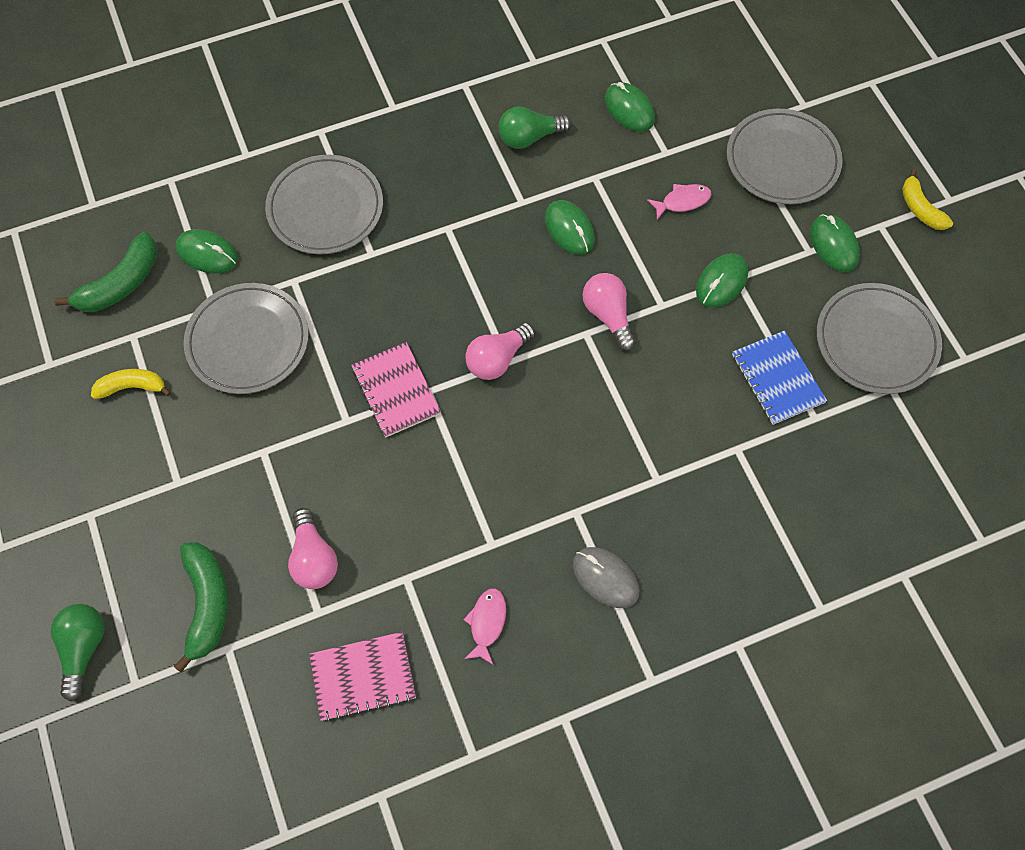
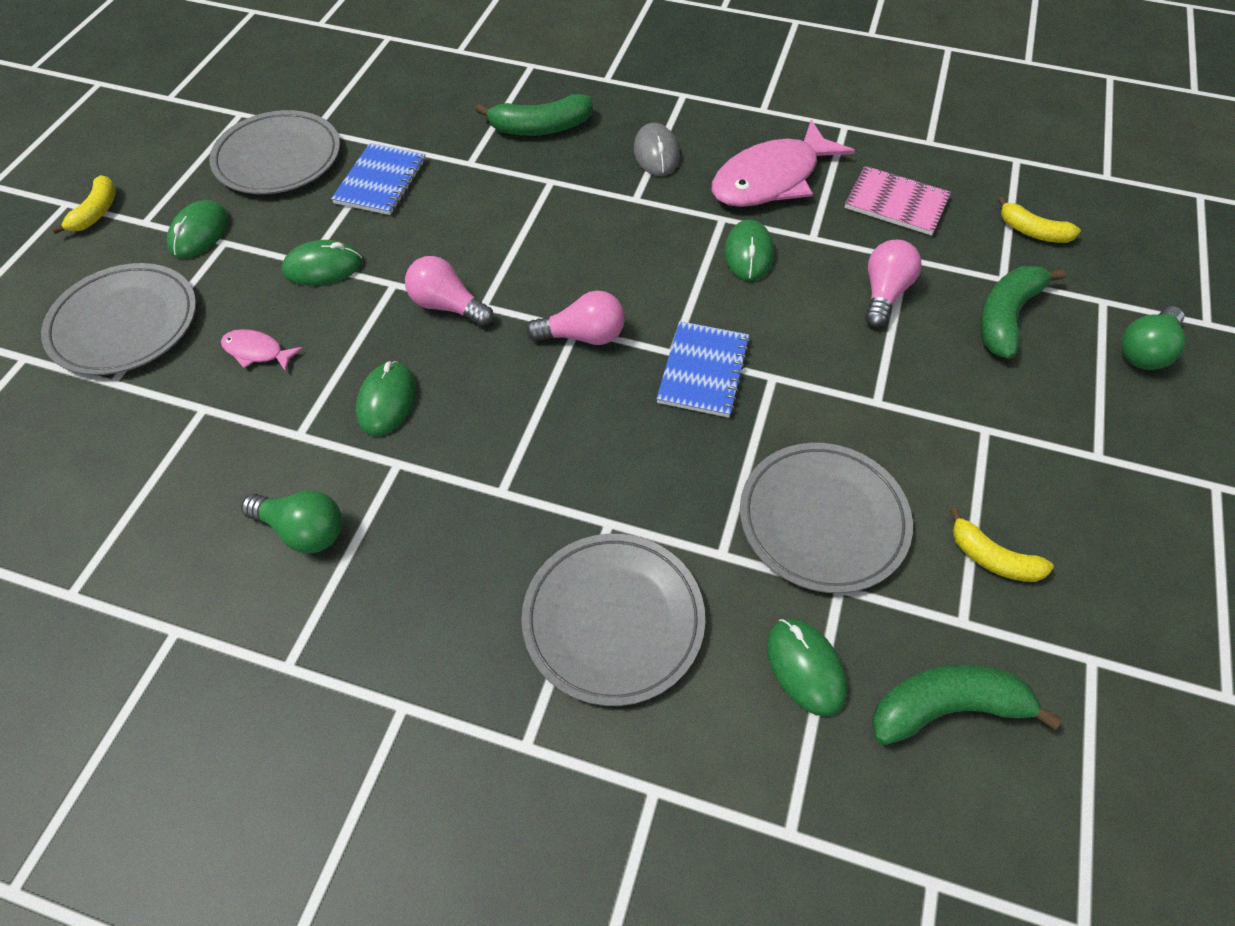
camera: 140 degrees left, 10 degrees down
(227, 731) = (1032, 231): none -> yellow banana
(396, 391) = (703, 371): pink notebook -> blue notebook
(487, 623) = (771, 179): pink fish -> pink fish, size x2.24
(608, 315) = (447, 306): pink light bulb -> pink light bulb turned 105 degrees clockwise
(629, 109) = (169, 481): green mouse -> green mouse (748, 254)
(726, 532) = (541, 128): none -> green banana

